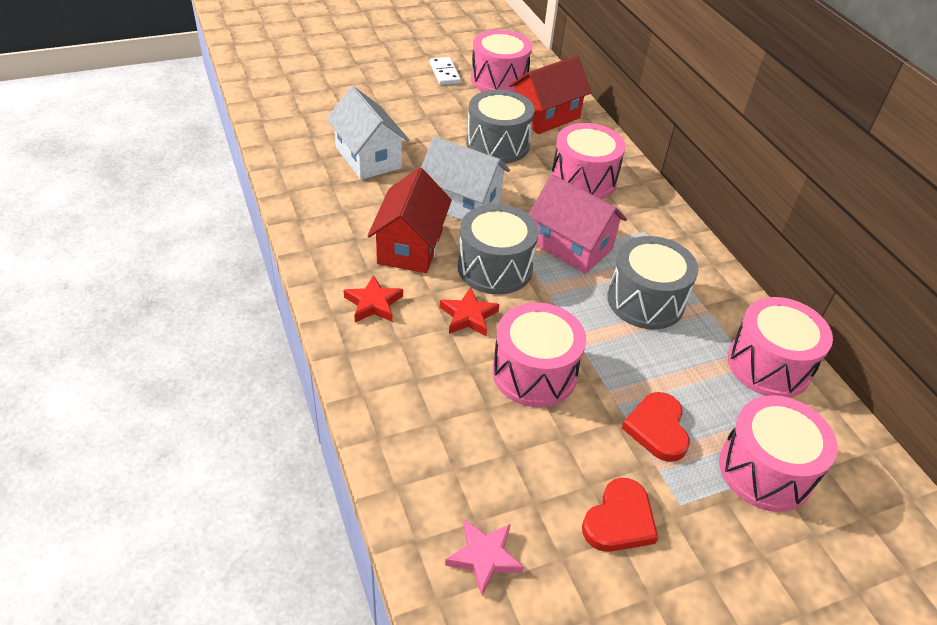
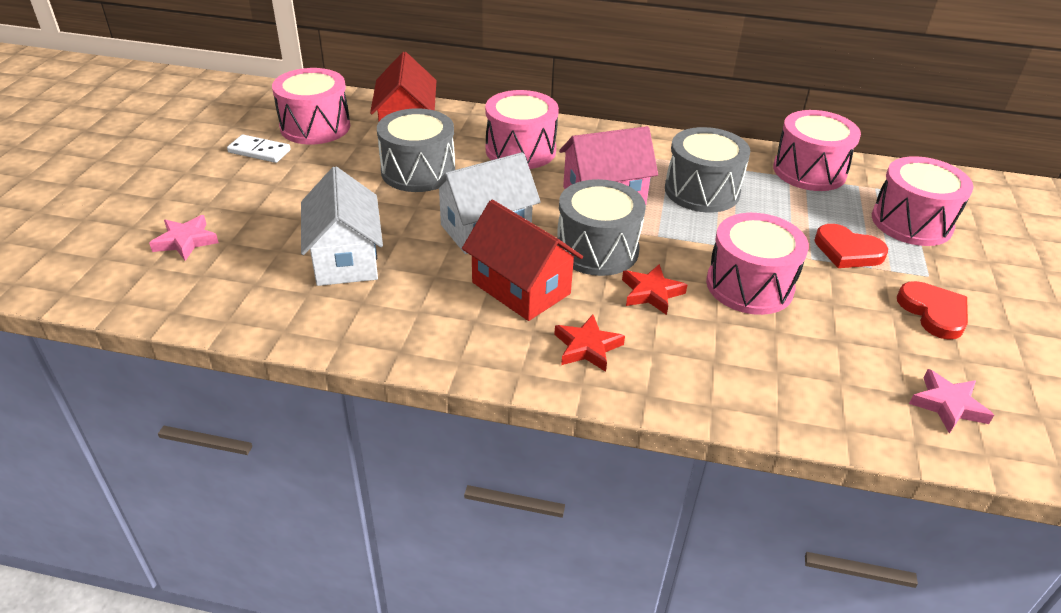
camera: 55 degrees left, 5 degrees down
(326, 93) = (186, 241): none -> pink star
(368, 158) = (345, 258): white house -> white house turned 75 degrees clockwise

